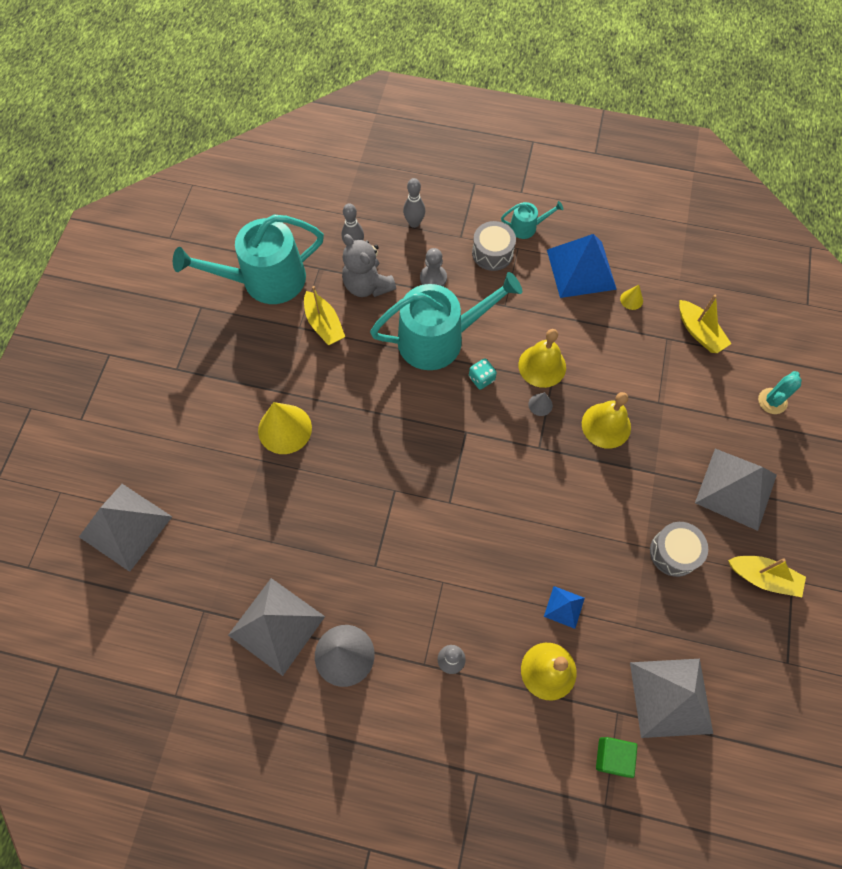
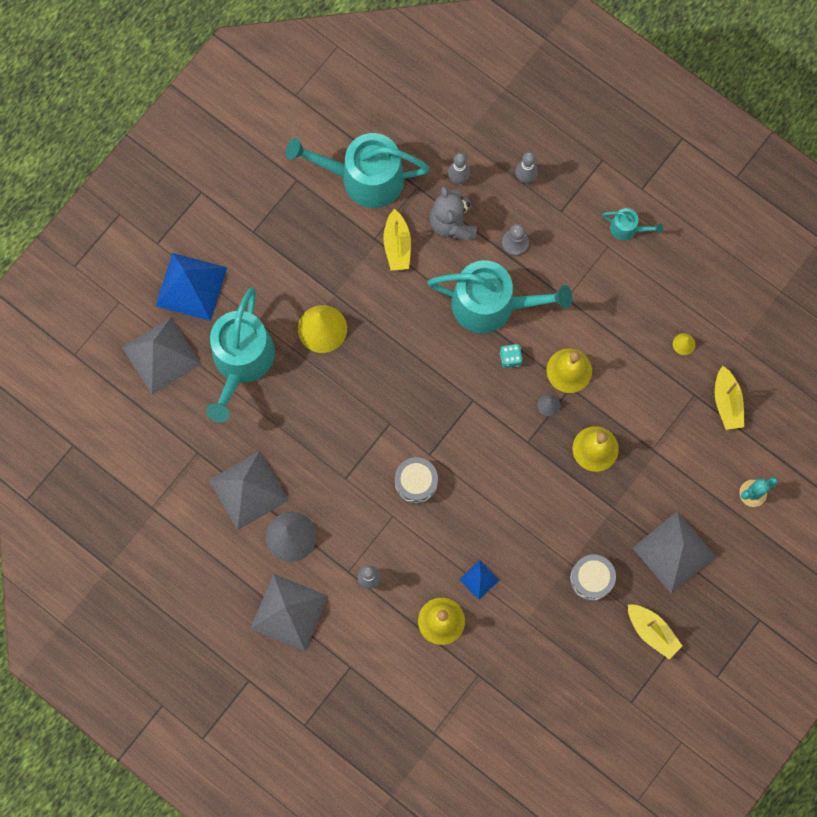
camera: 25 degrees right, 10 degrees up
(214, 495) = (241, 361): none -> turquoise watering can
(492, 253) = (581, 241): grey drum -> grey drum (416, 482)
(581, 269) = (654, 293): blue pyramid -> blue pyramid (191, 286)
(612, 756) = (457, 703): green cube -> none
(670, 697) = (524, 683): grey pyramid -> grey pyramid (289, 612)

